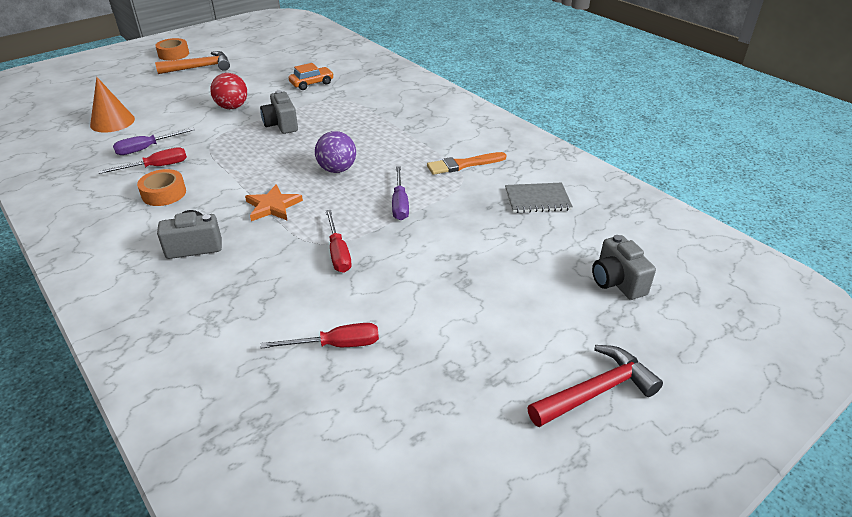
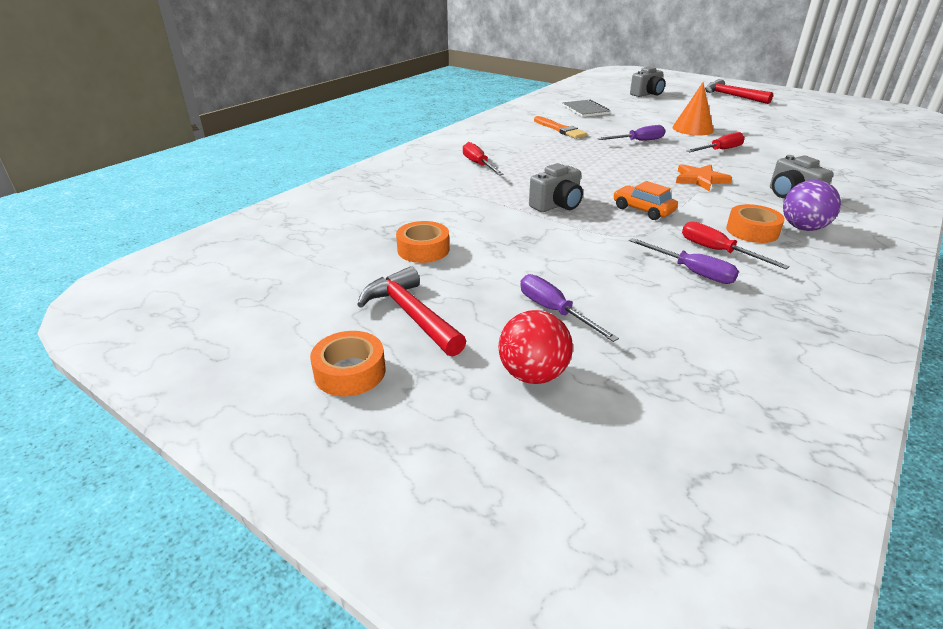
camera: 105 degrees left, 5 degrees down
(112, 122) = (660, 330): orange cone -> orange cone (692, 129)
(161, 99) = (554, 311): none -> purple screwdriver
(200, 67) = (411, 315): orange hammer -> red hammer
(232, 107) = (537, 245): red ball -> red ball (533, 375)
(261, 75) = (423, 249): none -> orange tape
(312, 83) = (434, 210): orange car -> orange car (643, 210)
(336, 345) = (795, 139): red screwdriver -> red screwdriver (478, 164)
(337, 169) = (616, 166): purple ball -> purple ball (803, 228)

